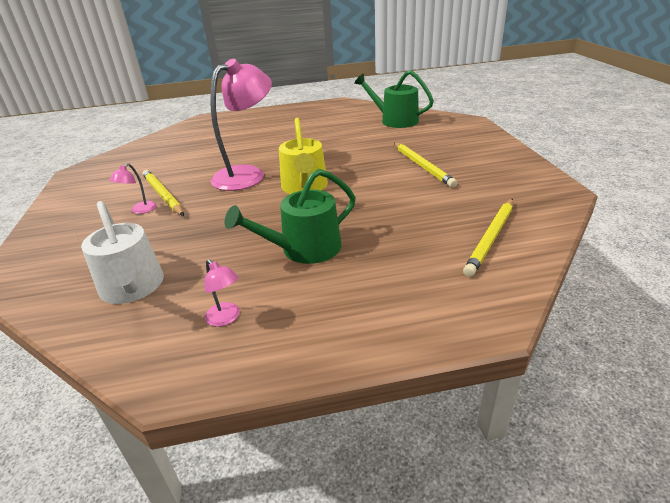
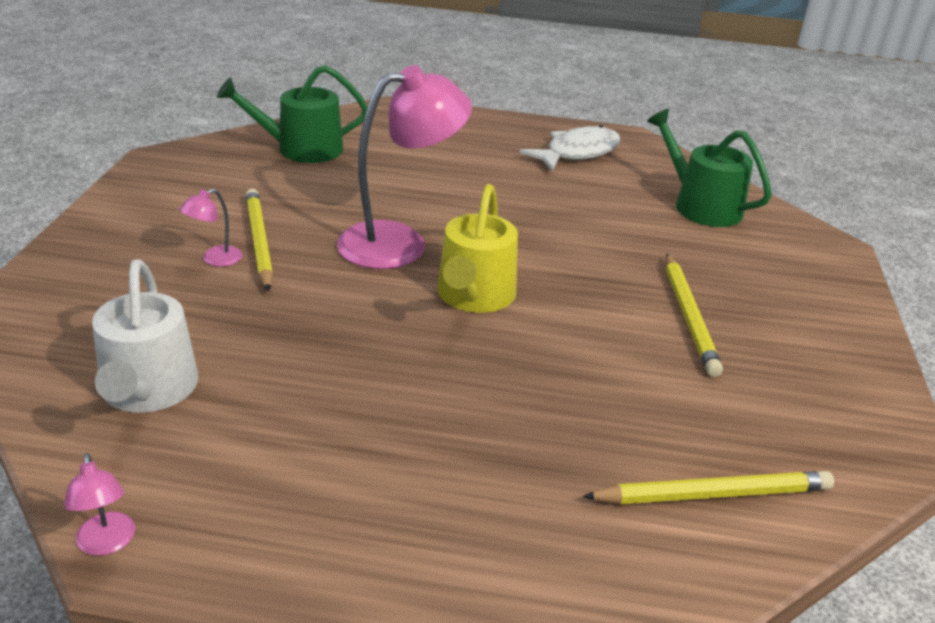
camera: 15 degrees right, 0 degrees up
(226, 318) = (245, 486): pink lamp -> pink lamp (107, 543)
(304, 249) = (412, 410): green watering can -> green watering can (301, 149)
(318, 114) = (577, 153): none -> white fish
(491, 238) = (713, 494): yellow pencil -> yellow pencil turned 150 degrees counterclockwise

